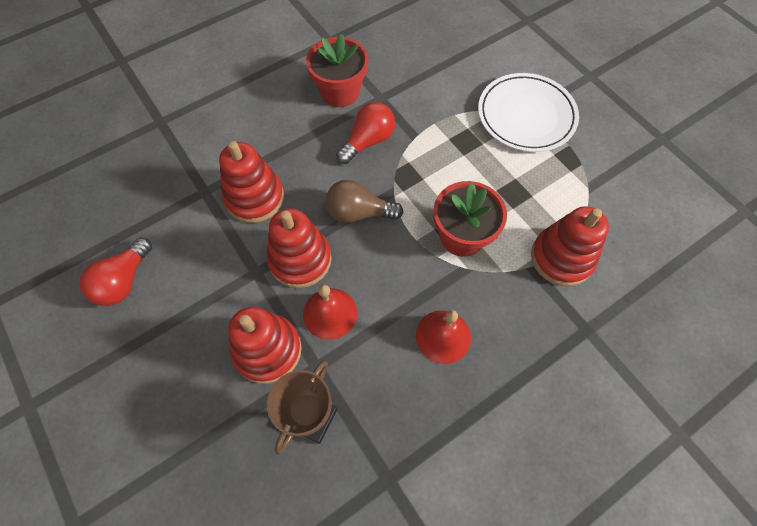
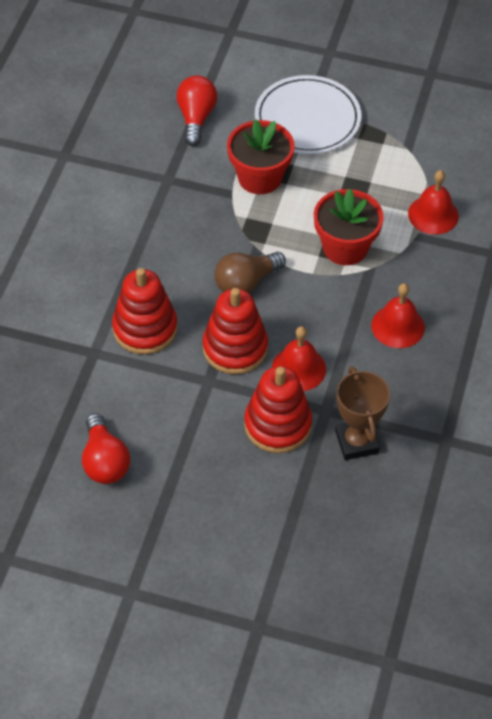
camera: 40 degrees left, 10 degrees down
(340, 92) = (126, 196): red flower pot -> red flower pot (259, 177)
(368, 141) = (195, 222): red light bulb -> red light bulb (196, 118)
(561, 258) = (433, 214): red stacking toy -> red bell

